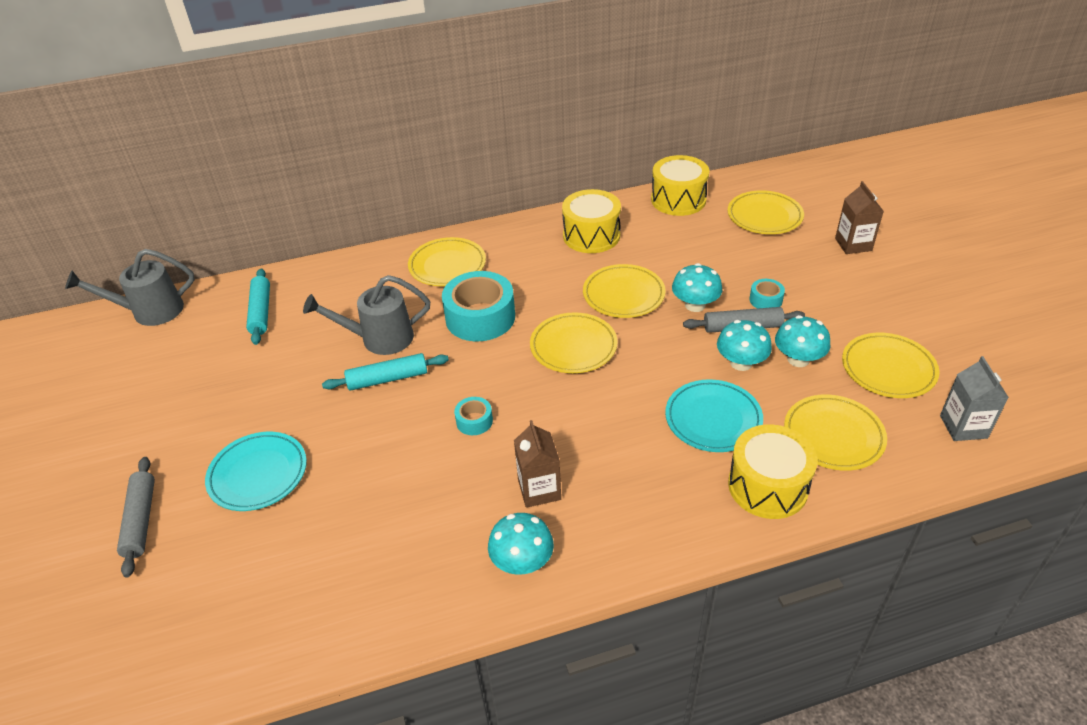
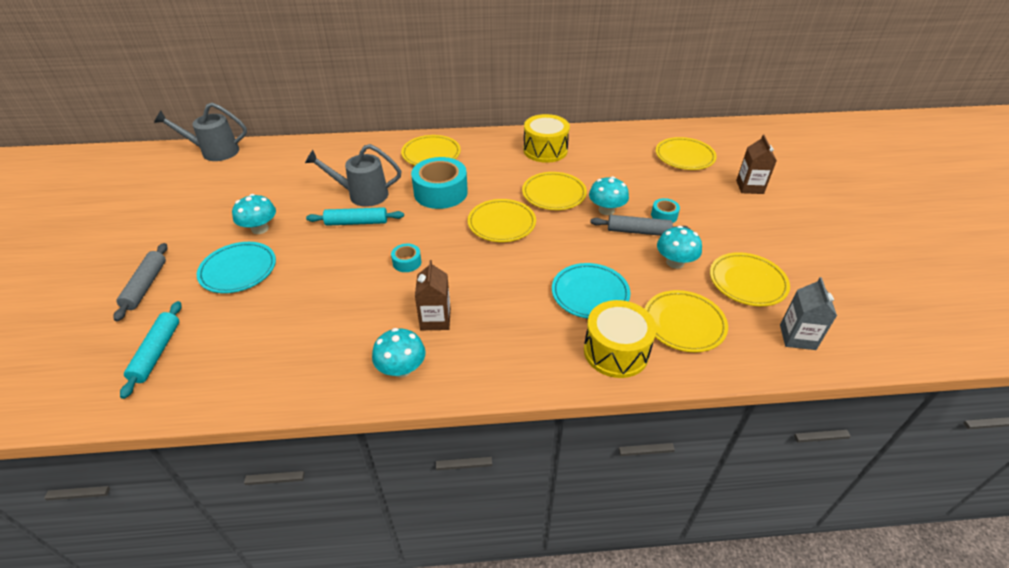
camera: 10 degrees right, 0 degrees up
(261, 312) = (288, 164): turquoise rolling pin -> turquoise rolling pin (157, 352)
(678, 200) = (621, 135): yellow drum -> none
(741, 363) = (627, 257): turquoise mushroom -> turquoise mushroom (260, 229)

